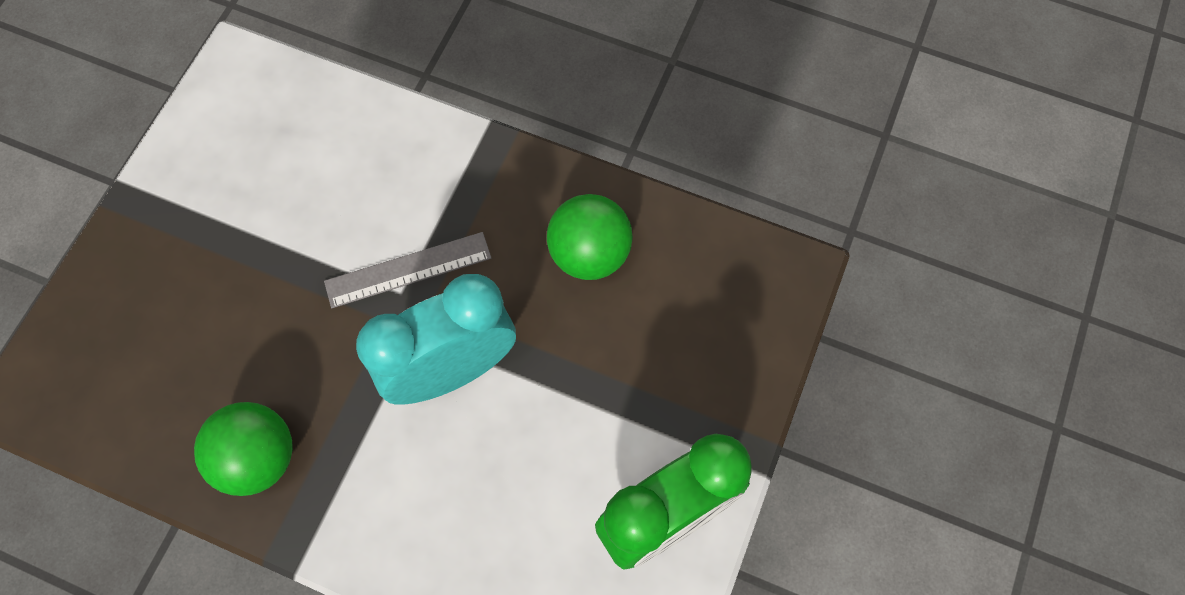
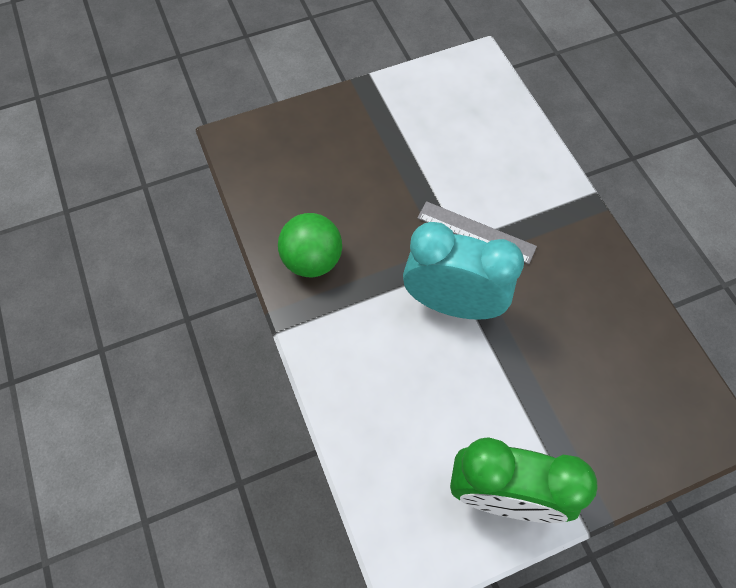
camera: 45 degrees right, 5 degrees down
(589, 254) = (590, 309): green ball -> none

